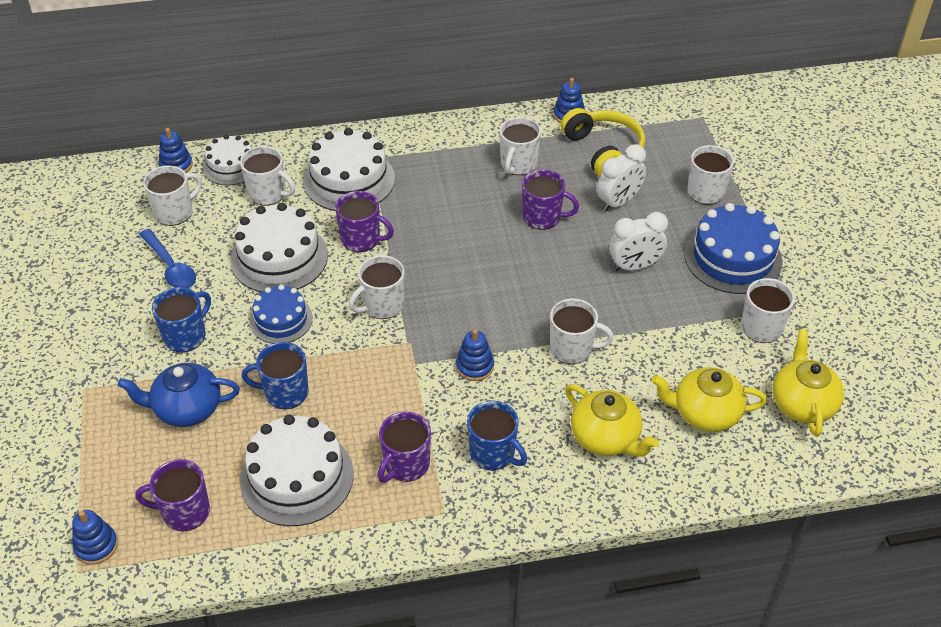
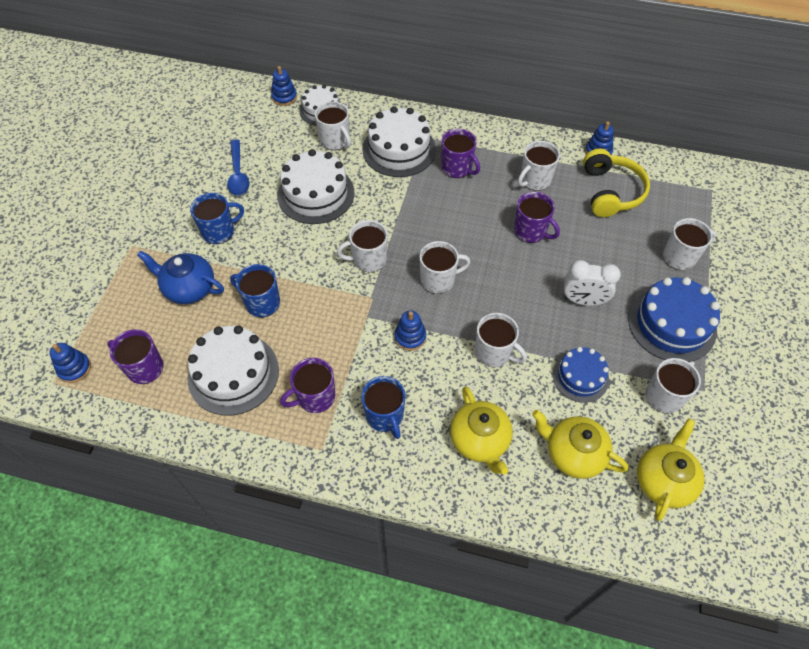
camera: 25 degrees right, 10 degrees up
(175, 212) = (264, 133): white mug -> white mug (438, 280)
(281, 320) = (290, 243): blue cake -> blue cake (580, 377)
(362, 239) = (382, 200): purple mug -> purple mug (457, 168)
(618, 202) = (599, 240): white clock -> none

